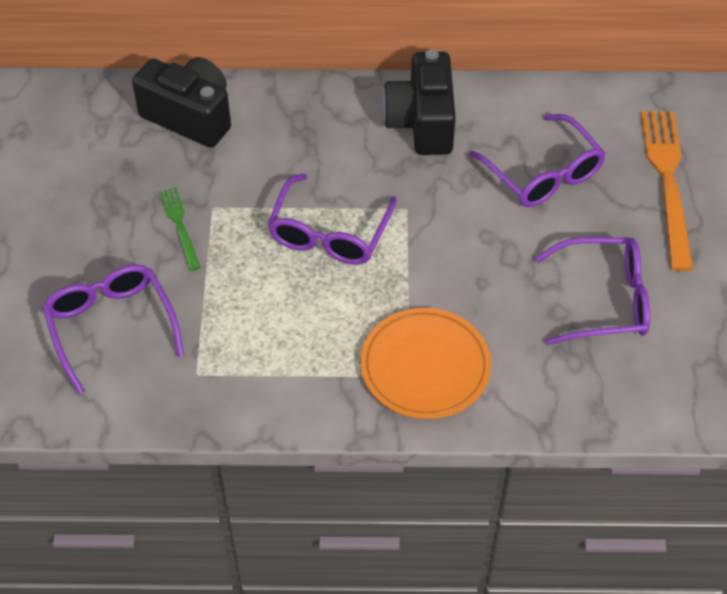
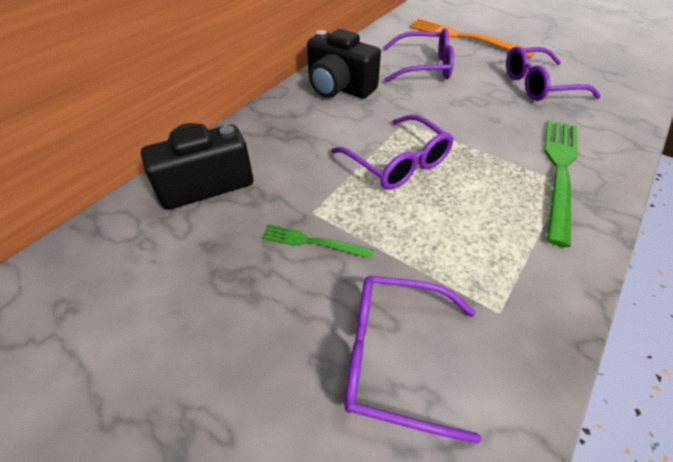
camera: 55 degrees left, 5 degrees down
(425, 366) = (559, 172): orange plate -> green fork
(604, 300) = (538, 85): purple glasses -> purple glasses turned 135 degrees counterclockwise

